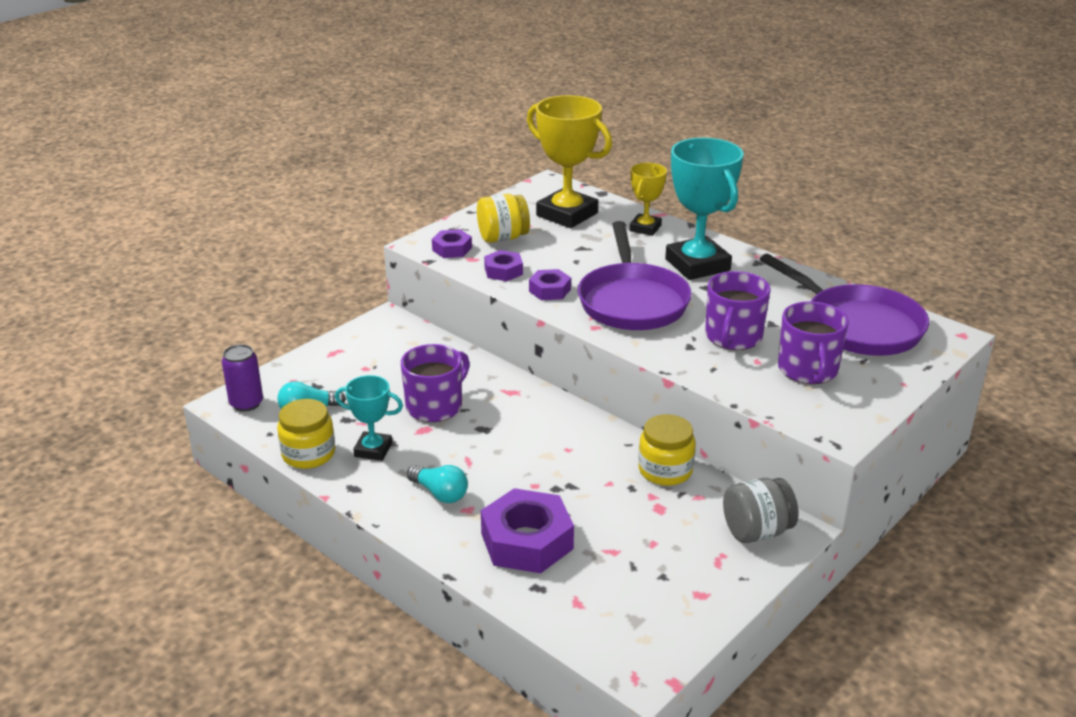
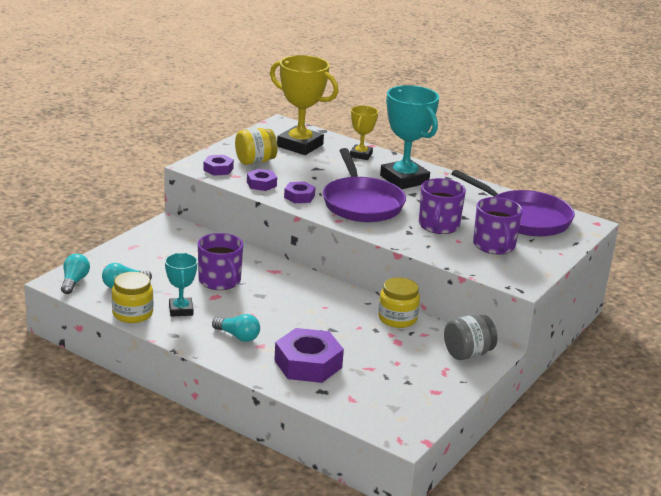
camera: 10 degrees left, 5 degrees down
(246, 403) = (74, 282): purple can -> turquoise light bulb
(373, 450) = (181, 310): turquoise trophy -> turquoise trophy turned 75 degrees clockwise
(435, 406) = (220, 281): purple mug -> purple mug turned 120 degrees clockwise

